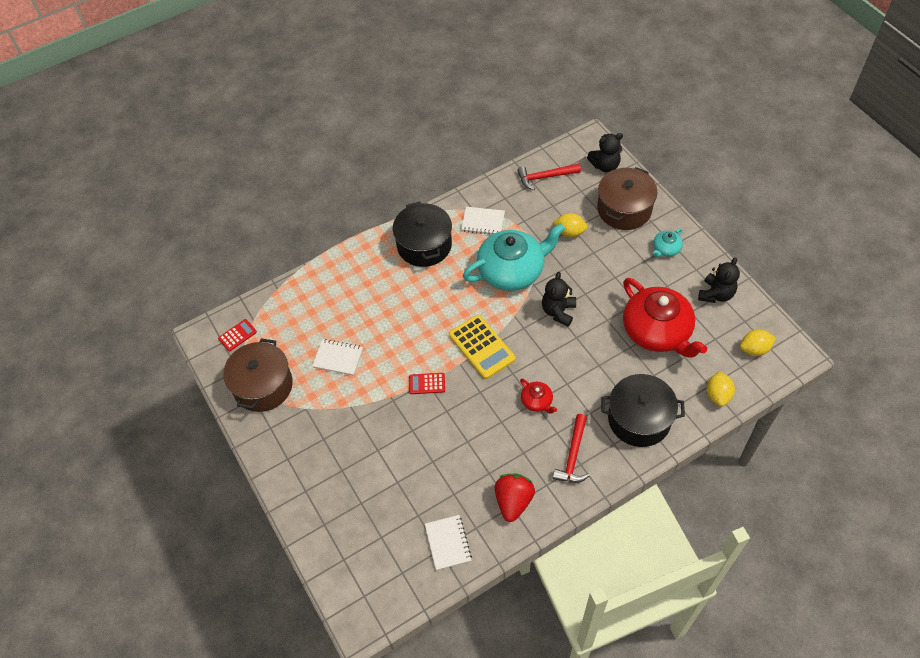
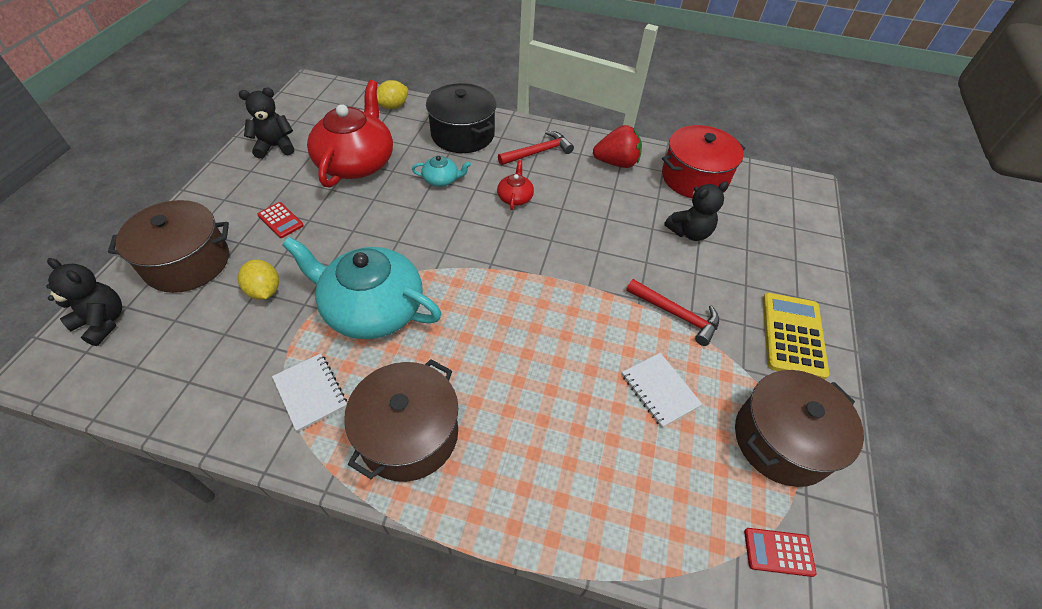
camera: 140 degrees left, 5 degrees down
(424, 245) = (409, 434): black pot -> brown pot
(427, 383) = (590, 285): red calculator -> red calculator (280, 220)
(448, 543) = (694, 178): white notebook -> red pot
(481, 347) = (501, 270): yellow calculator -> yellow calculator (792, 335)
(513, 501) = (616, 163): red strawberry -> red strawberry turned 150 degrees counterclockwise
(545, 177) = (166, 376): red hammer -> red hammer (676, 315)
(558, 311) = (396, 237): black teddy bear -> black teddy bear (689, 232)
(666, 249) = (235, 202): turquoise teapot -> turquoise teapot (441, 180)
(754, 349) = (324, 105): yellow lemon -> none

